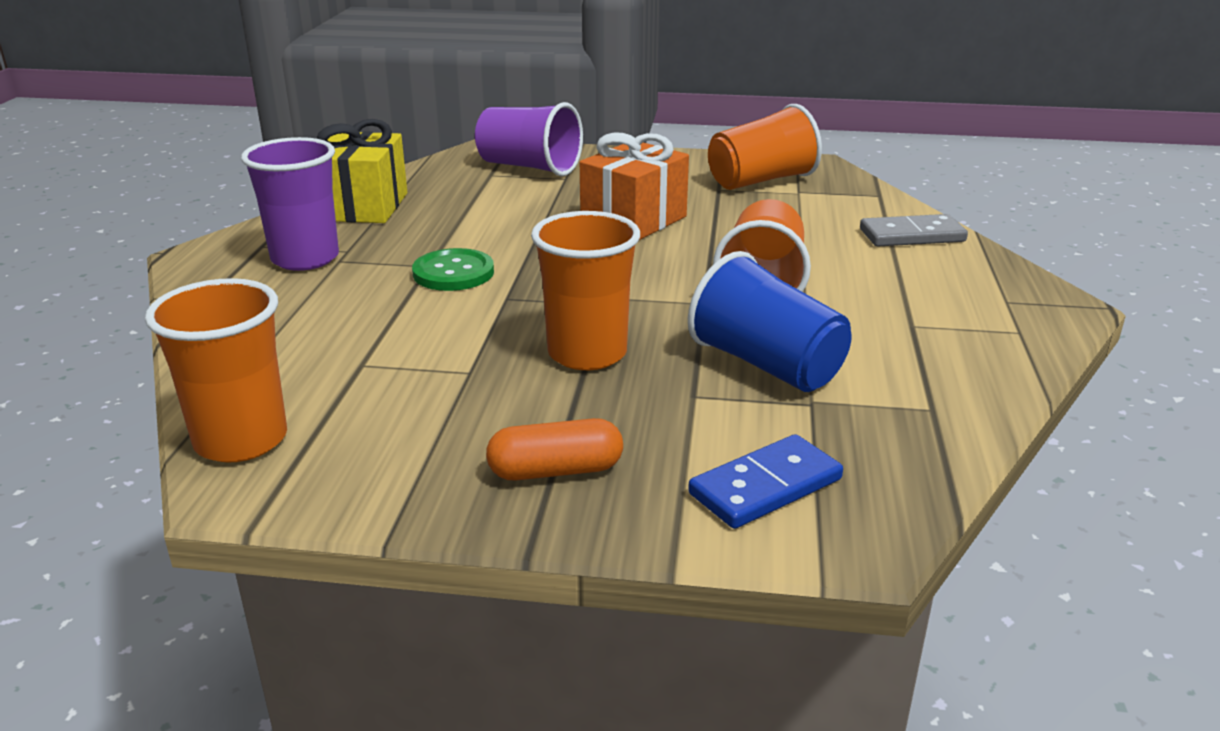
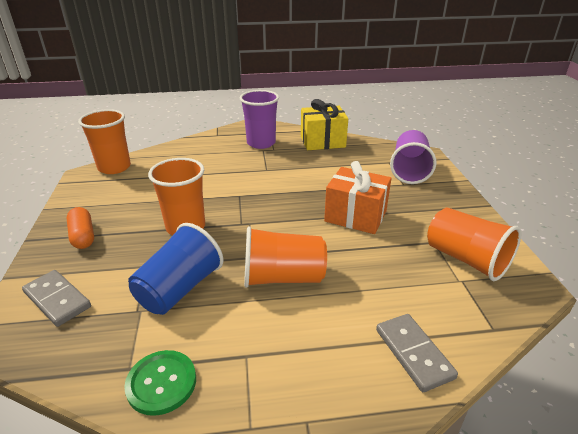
camera: 75 degrees right, 5 degrees up
(453, 273) = (261, 177): green button -> green button (161, 383)
(765, 486) = (57, 299): blue domino -> grey domino

